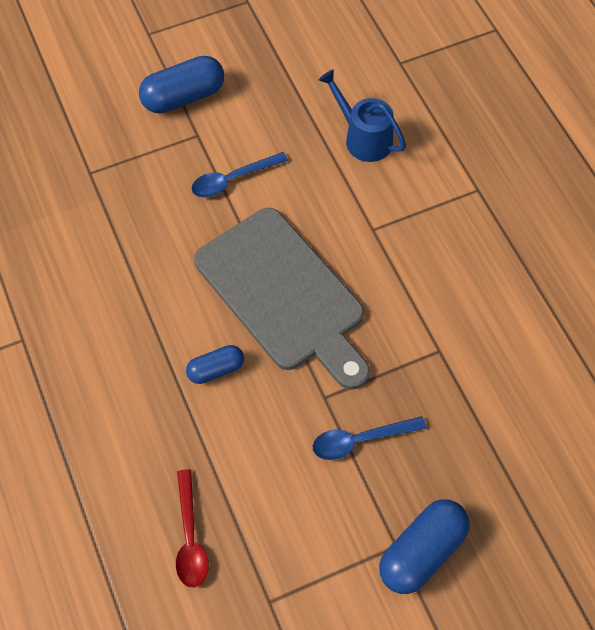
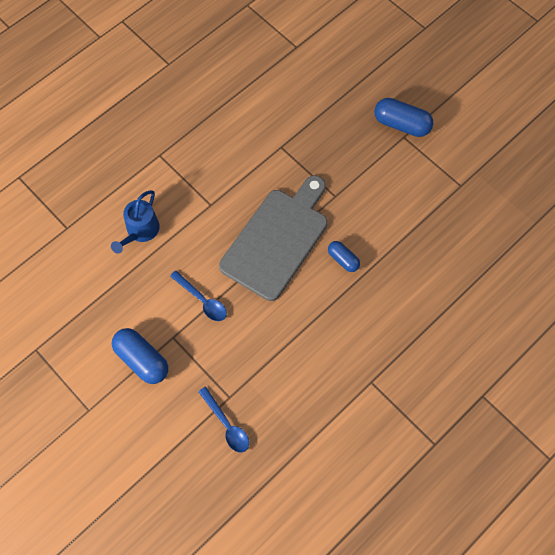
camera: 110 degrees left, 5 degrees up
(190, 537) = (447, 235): red spoon -> none
(360, 440) = (353, 170): blue spoon -> blue spoon (226, 425)

